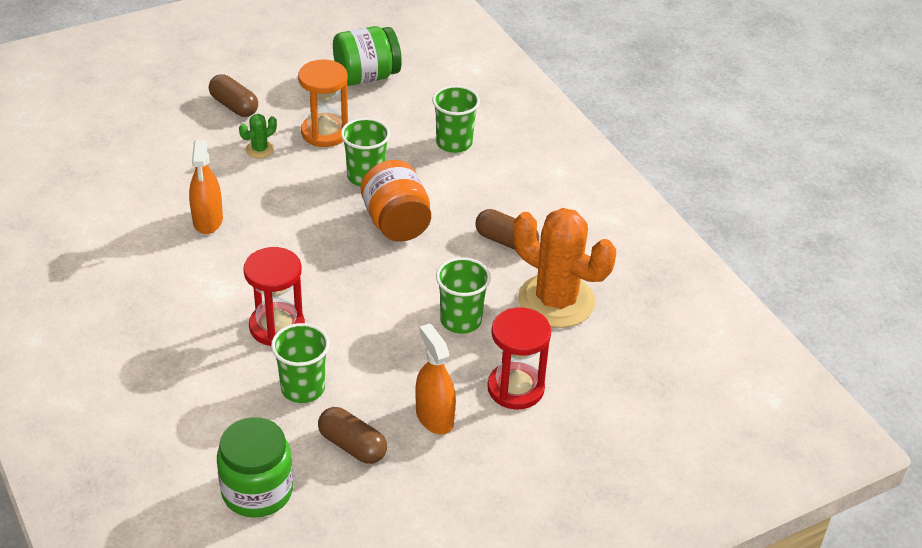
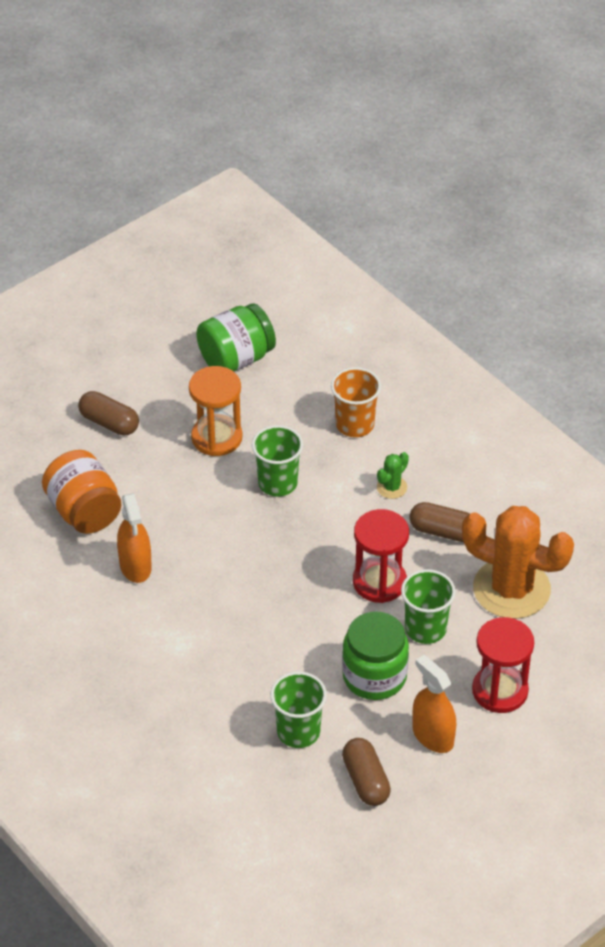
camera: 10 degrees left, 5 degrees up
(257, 491) = (293, 843): green jar -> green jar (374, 676)
(259, 149) = (156, 471): green cactus -> green cactus (391, 487)
(277, 327) = (249, 671): red hourglass -> red hourglass (379, 582)
(352, 446) = (366, 780): brown capsule -> brown capsule turned 45 degrees clockwise
(396, 223) = (327, 532): orange jar -> orange jar (84, 511)
(454, 143) = (355, 424): green cup -> orange cup

